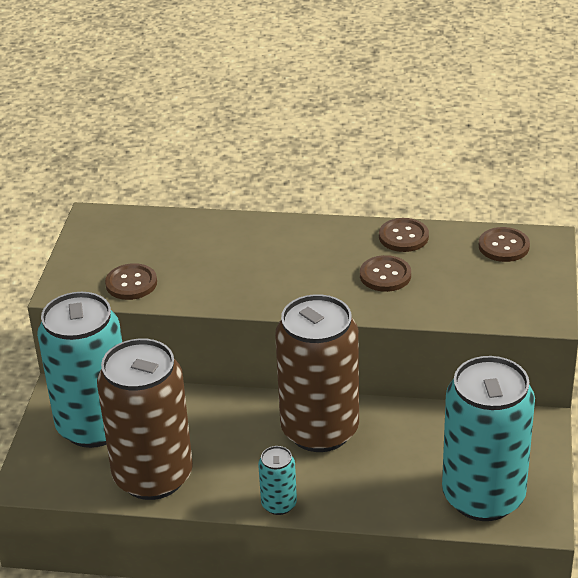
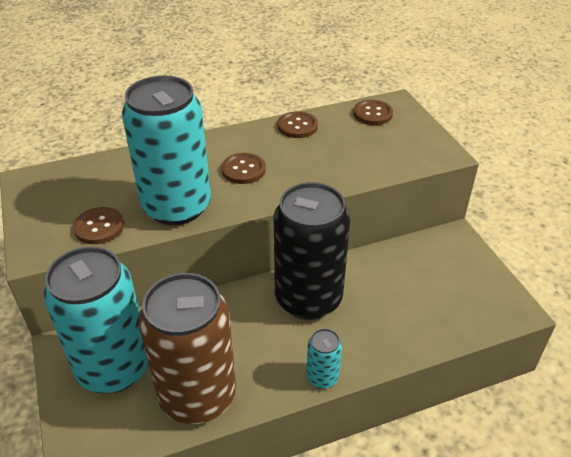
camera: 30 degrees left, 5 degrees up
(320, 430) = (308, 299): brown can -> black can
(385, 275) = (307, 158): brown button -> brown button (243, 170)
(483, 497) = (465, 307): turquoise can -> turquoise can (177, 207)

